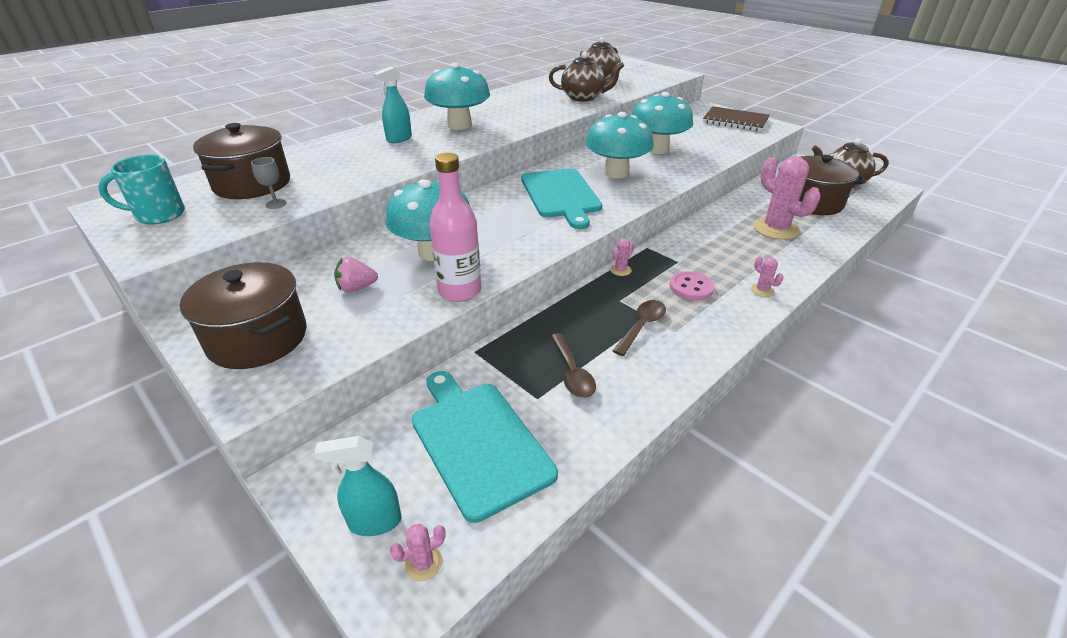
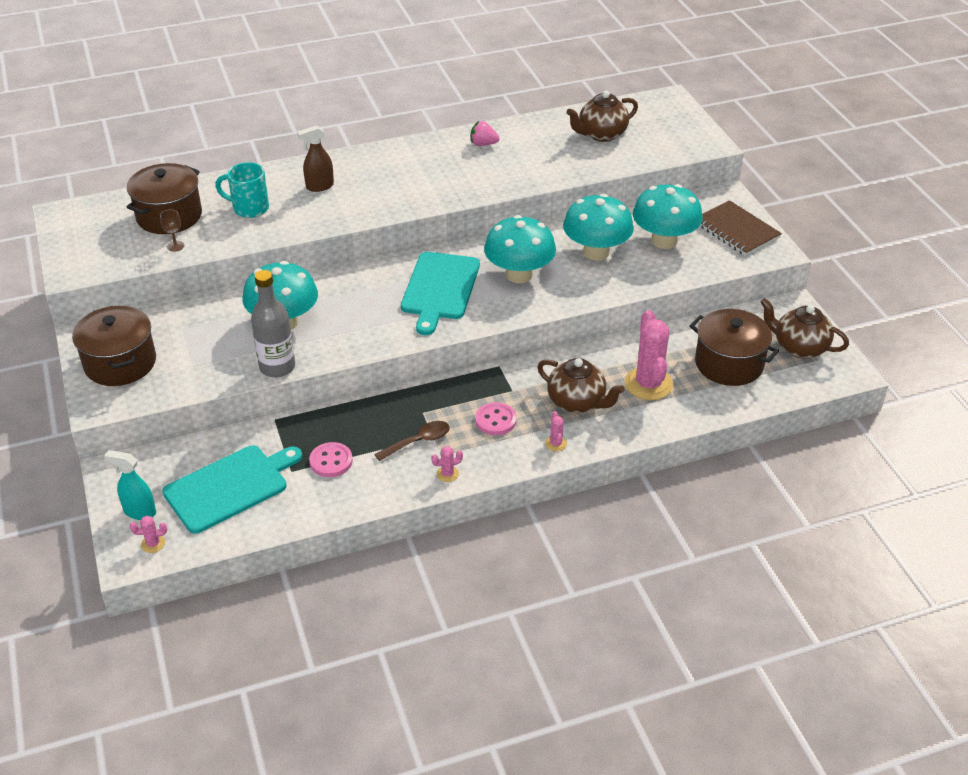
camera: 25 degrees right, 5 degrees up
(158, 215) = (90, 234): turquoise mug -> turquoise mug (249, 208)
(276, 204) = (175, 246): grey goblet -> brown goblet
(356, 288) = (206, 340): pink strawberry -> pink strawberry (483, 144)
(399, 139) = (319, 186): turquoise spray bottle -> brown spray bottle
(459, 125) = (389, 179): turquoise mushroom -> turquoise mushroom (664, 241)
(460, 291) = (277, 367): pink bottle -> grey bottle
(478, 442) = (230, 487): turquoise cutting board -> turquoise cutting board turned 60 degrees clockwise
(572, 373) = (331, 461): brown spoon -> pink button
(583, 97) = (553, 164): brown teapot -> brown teapot (577, 402)
(620, 270) = (451, 383): pink cactus -> pink cactus (447, 474)

